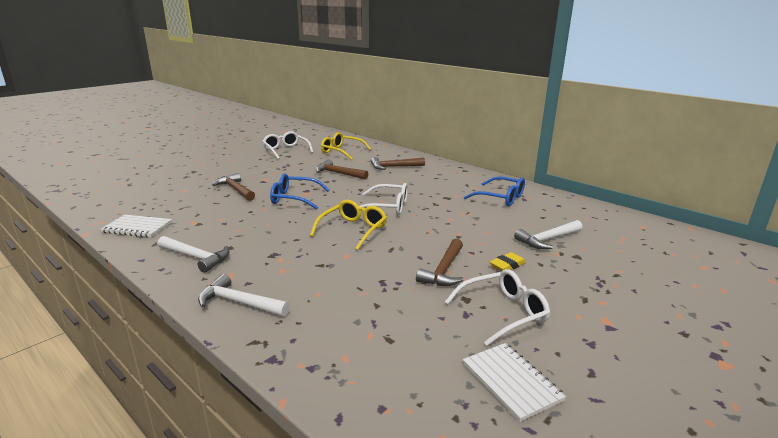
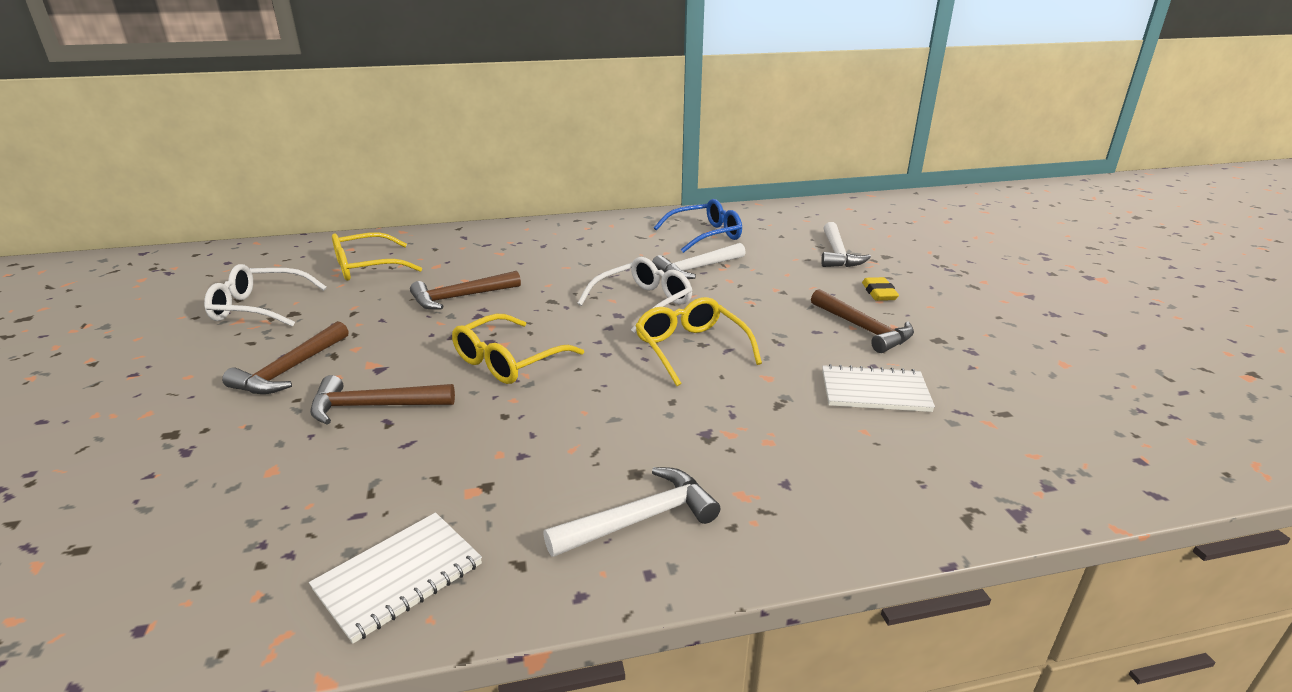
camera: 55 degrees left, 5 degrees up
(239, 303) = (845, 506): white hammer -> white hammer (697, 268)
(293, 198) = (507, 361): blue glasses -> yellow glasses
(394, 167) = (506, 254): brown hammer -> brown hammer (290, 370)
(504, 312) = (979, 331): white glasses -> none
(511, 382) = (1107, 373): white notebook -> white notebook (874, 391)

